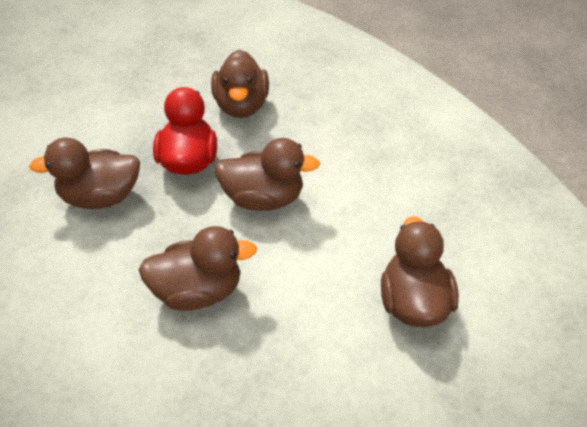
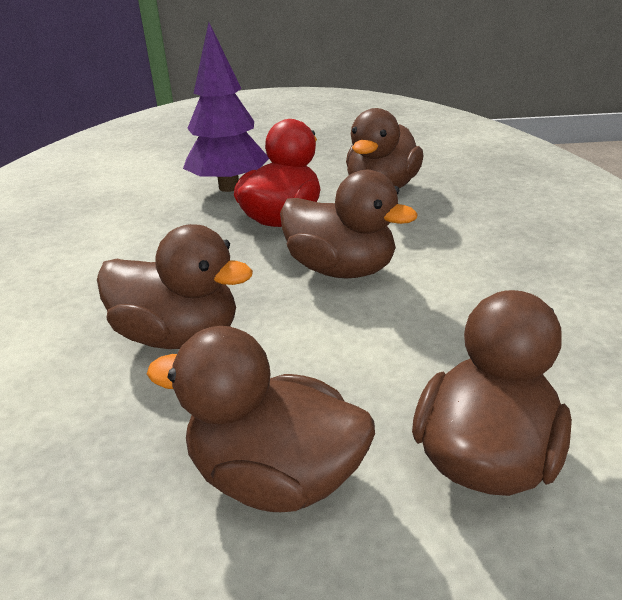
camera: 30 degrees right, 15 degrees down
(100, 197) = (164, 226): brown duck -> brown duck (275, 477)
(118, 137) = (229, 187): none -> purple tree

